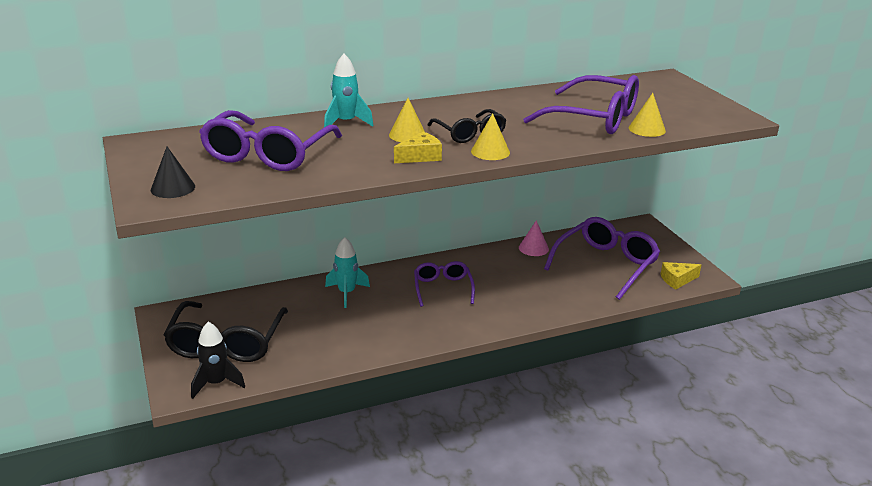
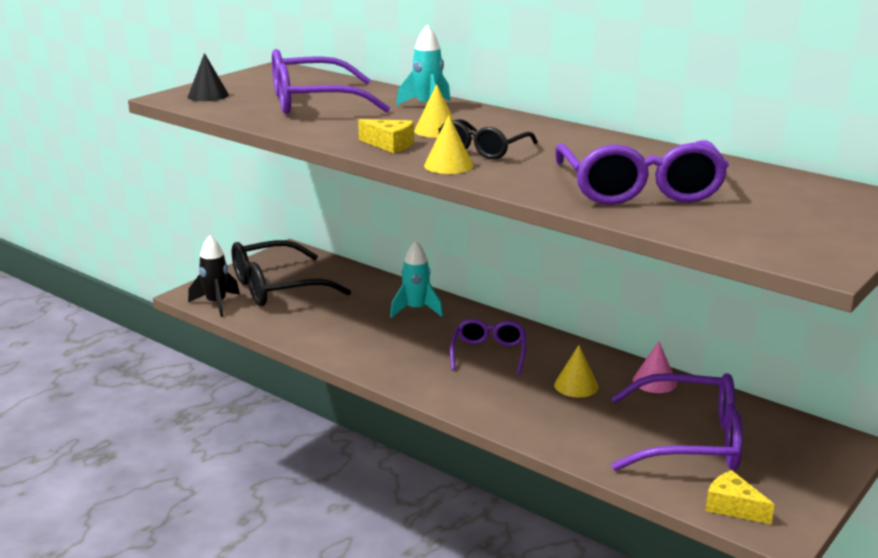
camera: 60 degrees right, 5 degrees down
(443, 288) = (489, 353): purple glasses -> purple glasses turned 45 degrees counterclockwise
(647, 129) = (657, 219): yellow cone -> yellow cone (576, 385)

